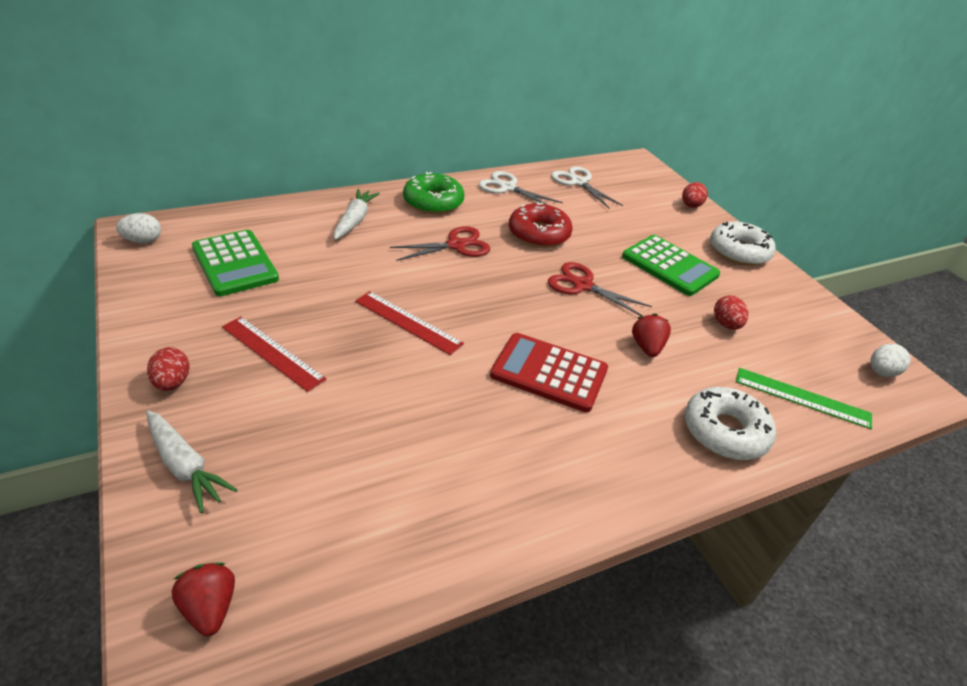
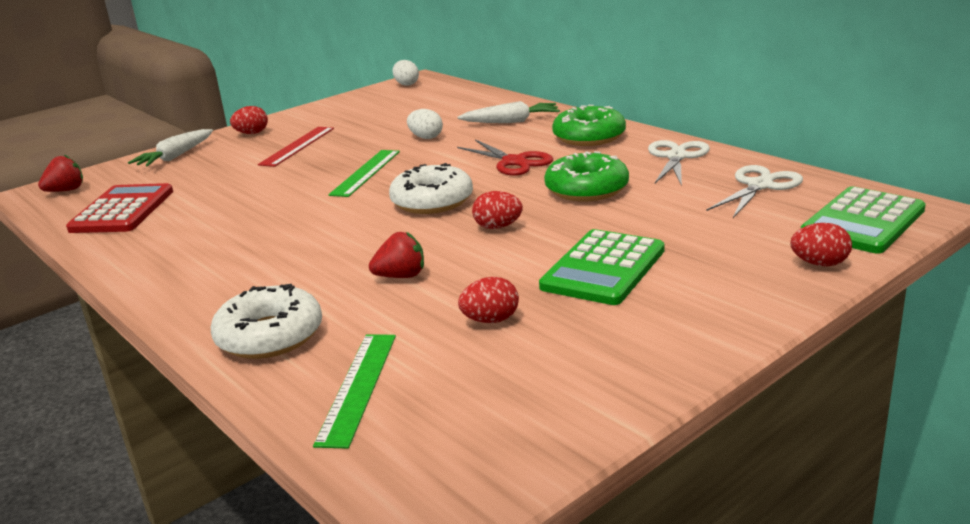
camera: 80 degrees right, 15 degrees down
(235, 263) = (401, 110): green calculator -> green calculator (863, 222)
(408, 322) = (366, 172): red ruler -> green ruler
(539, 234) = (586, 189): red donut -> green donut
(549, 373) = (325, 236): red calculator -> red calculator (122, 210)
(582, 285) = (498, 227): red scissors -> red egg
(738, 252) = (716, 315): white donut -> white donut (432, 201)
(881, 372) = (463, 463): white egg -> white egg (426, 137)

